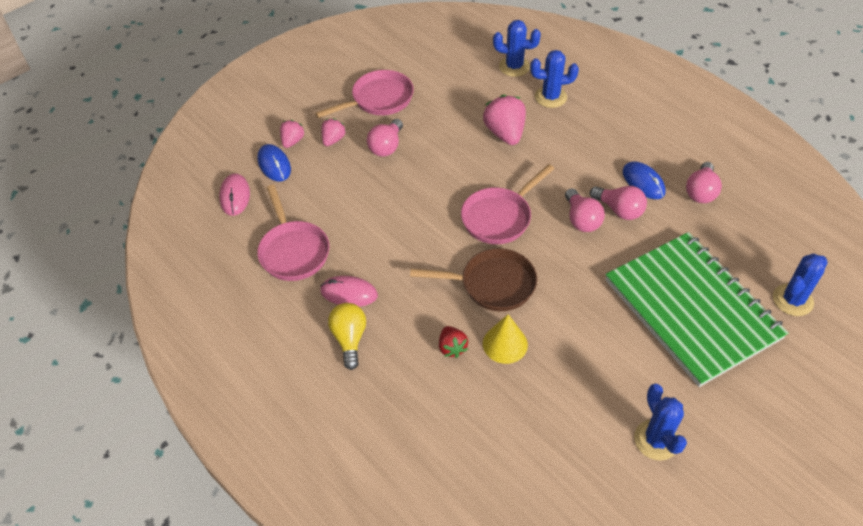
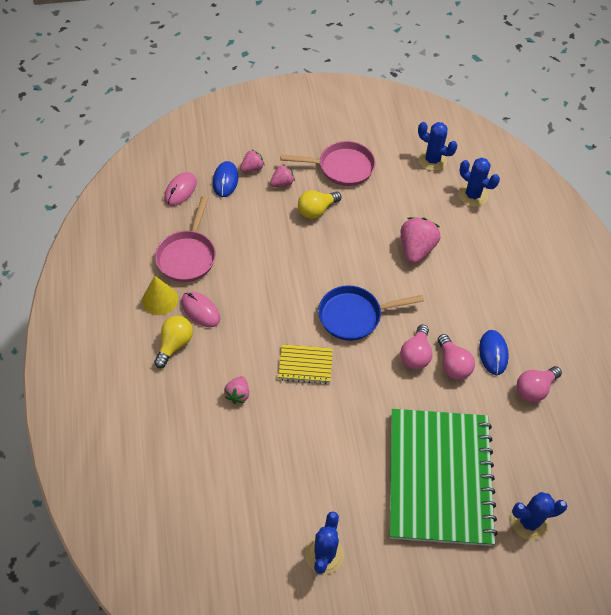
camera: 30 degrees right, 5 degrees up
(386, 146) = (316, 210): pink light bulb -> yellow light bulb
(452, 348) = (238, 394): red strawberry -> pink strawberry
(492, 284) = (305, 365): brown pan -> yellow notebook
(499, 217) = (354, 316): pink pan -> blue pan
(505, 344) = (277, 415): yellow cone -> yellow cone (160, 299)
(550, 97) = (480, 238): blue cactus -> blue cactus (432, 160)

